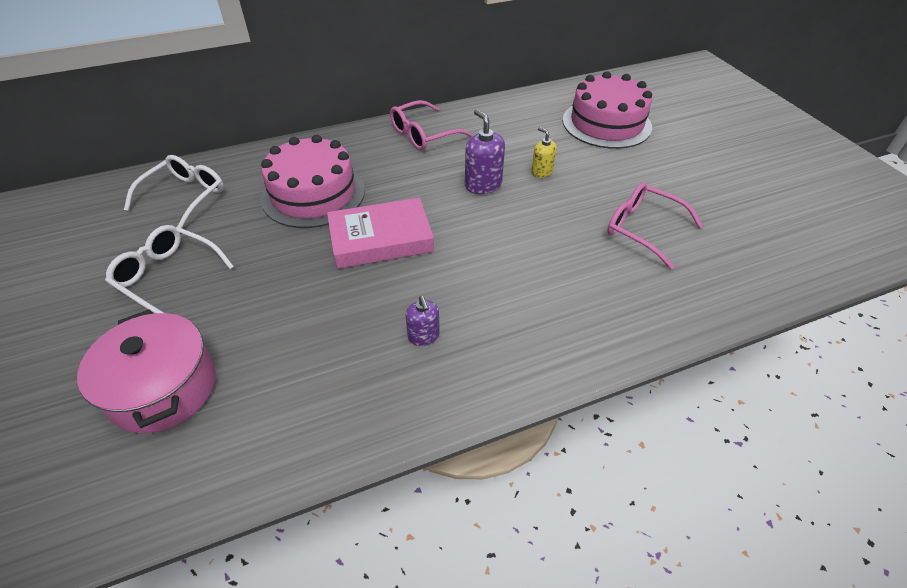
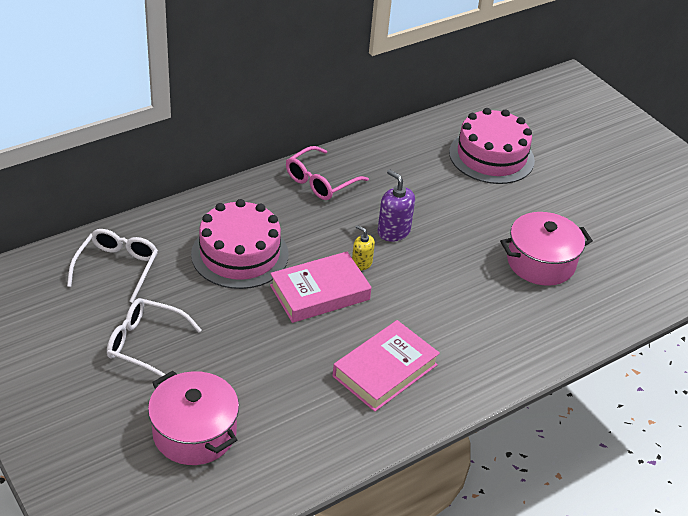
camera: 15 degrees left, 5 degrees down
(423, 336) = (385, 370): purple soap dispenser -> pink book
(541, 172) = (443, 214): yellow soap dispenser -> yellow soap dispenser (361, 263)
(642, 229) = (540, 262): pink glasses -> pink pot

